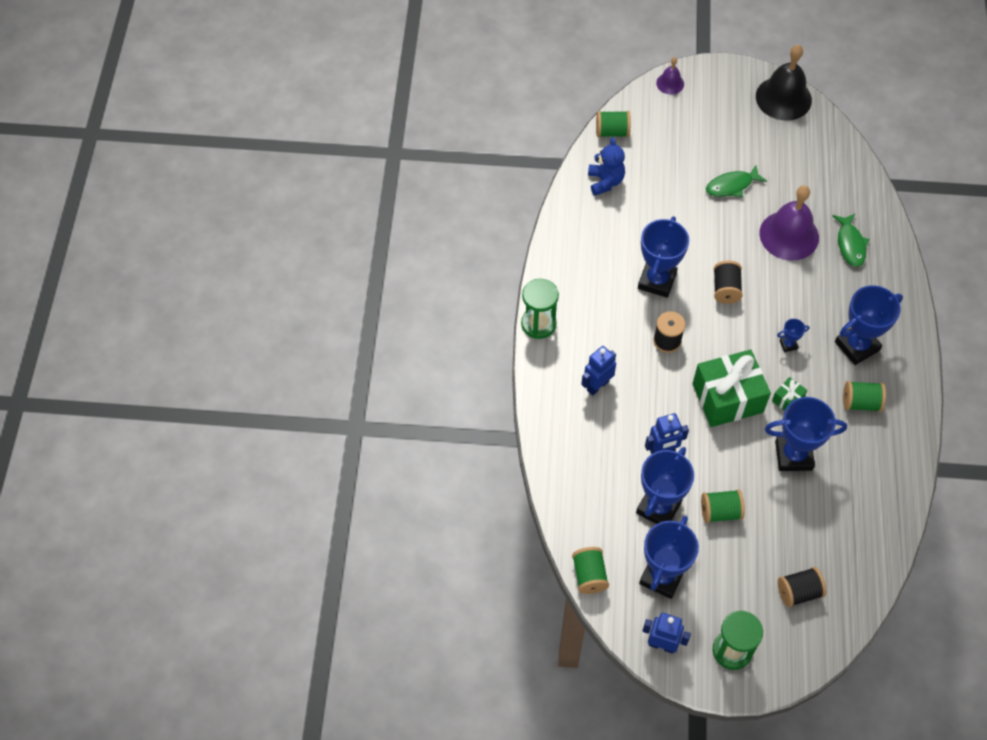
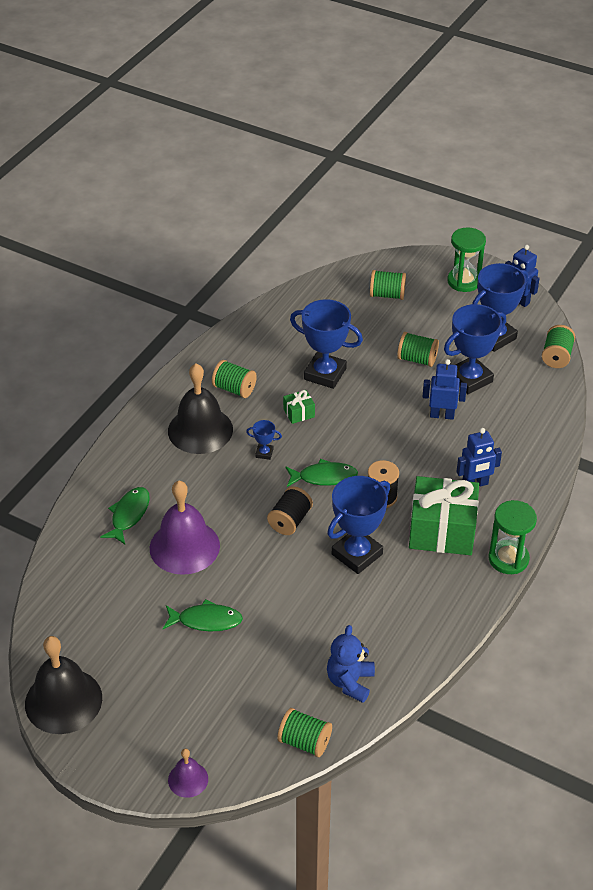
camera: 155 degrees left, 15 degrees down
(724, 341) = (324, 477): none -> green fish
(727, 398) = (354, 433): green gift -> green gift (442, 530)
(799, 592) = (387, 295): black spool -> green spool
(857, 346) = (200, 430): blue trophy -> black bell

